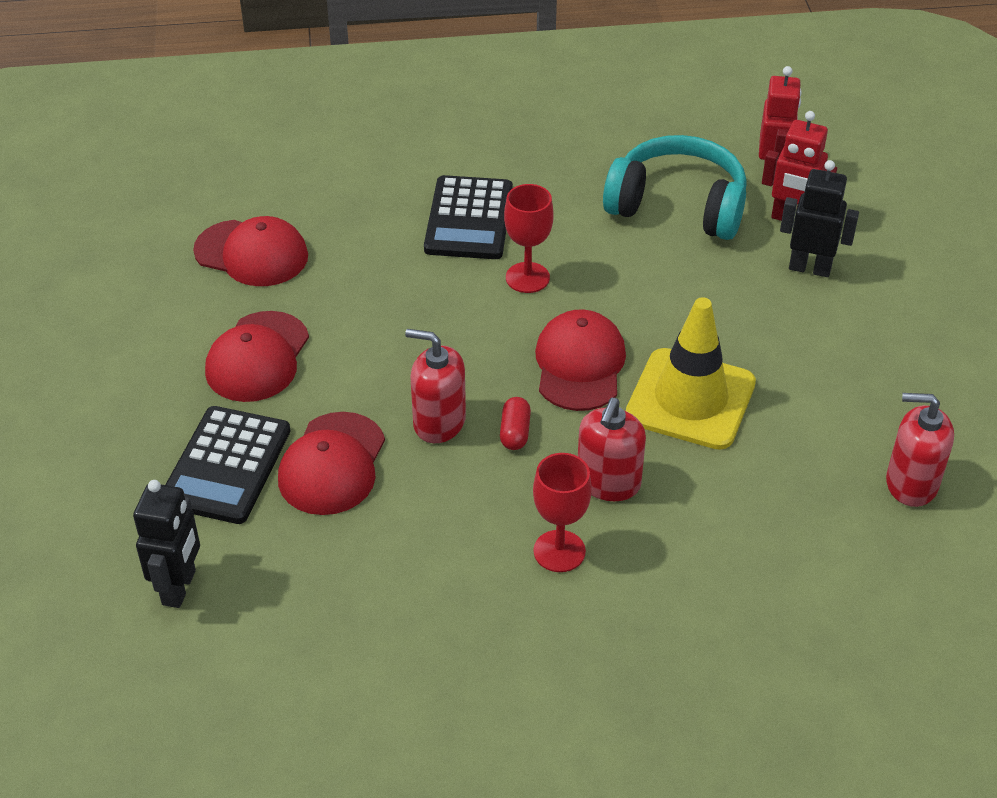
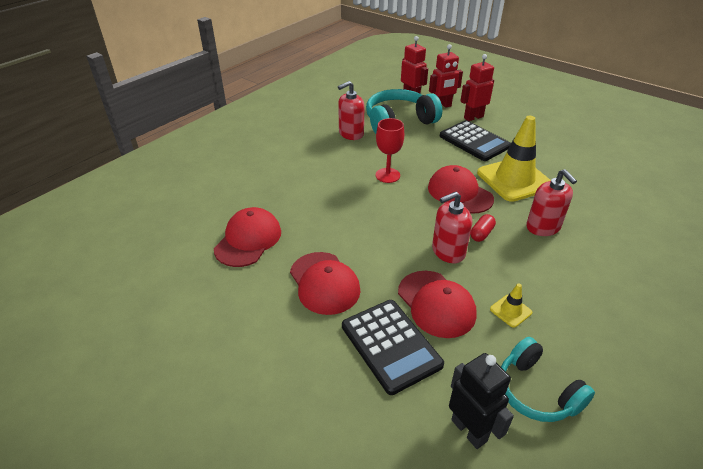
camera: 45 degrees left, 5 degrees down
(252, 254) = (248, 240): red cap -> red cap turned 45 degrees counterclockwise
(289, 614) = (536, 391): none -> turquoise headphones
(396, 532) = (510, 311): none -> yellow traffic cone
(469, 219) = (329, 168): black calculator -> black calculator (474, 141)
(515, 432) = (481, 234): red capsule -> red capsule turned 75 degrees clockwise
(559, 551) = (575, 266): red goblet -> none
(810, 268) = (473, 117): black robot -> red robot
(911, 484) = (616, 161): red soap dispenser -> red soap dispenser (351, 134)

